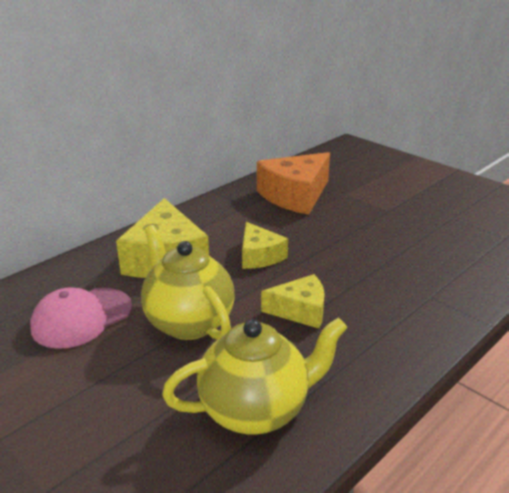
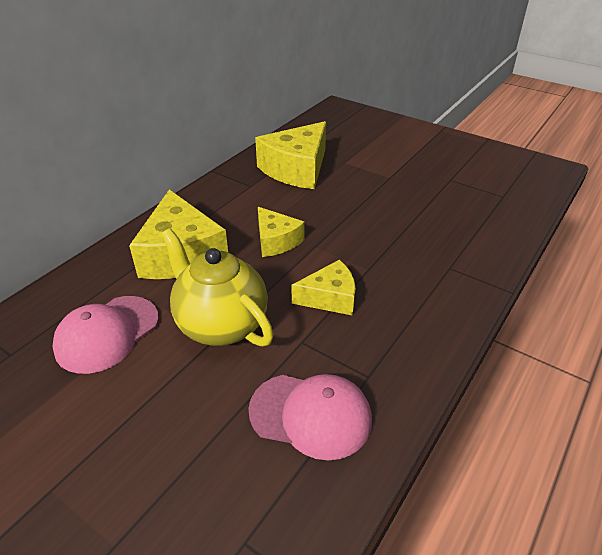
camera: 10 degrees left, 10 degrees up
(256, 410) = (311, 415): yellow teapot -> pink cap
(295, 195) = (297, 169): orange cheese -> yellow cheese

